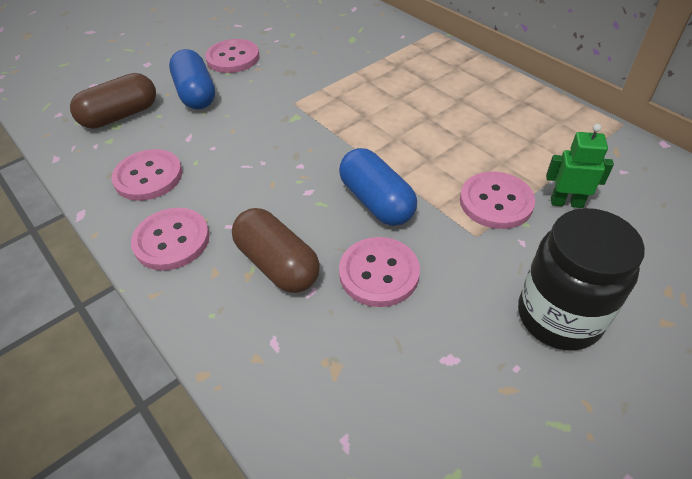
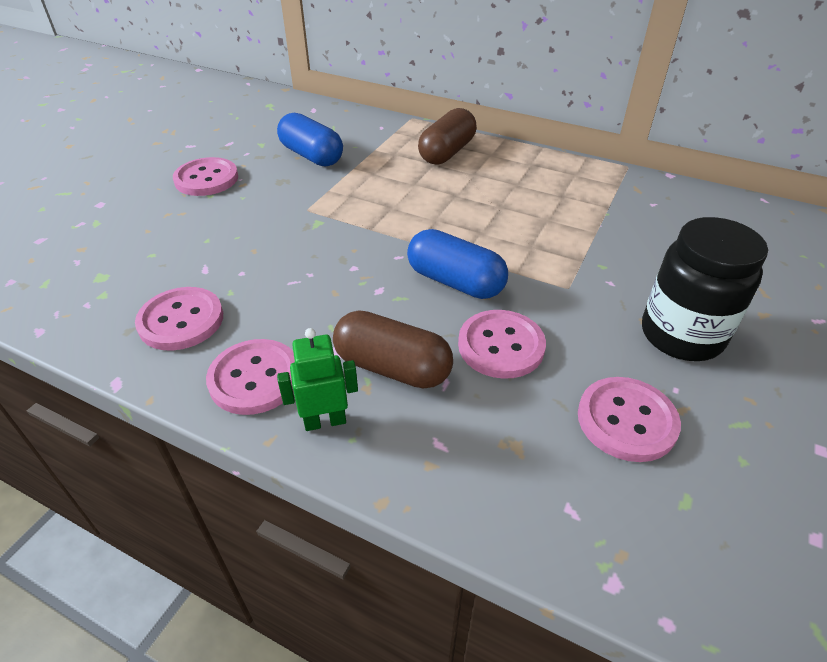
camera: 25 degrees left, 5 degrees down
(121, 115) = (101, 265): brown capsule -> brown capsule (447, 152)
(196, 94) = (185, 223): blue capsule -> blue capsule (311, 156)
(496, 202) = (566, 254): pink button -> pink button (626, 420)
(566, 202) = (625, 240): green robot -> green robot (325, 421)

